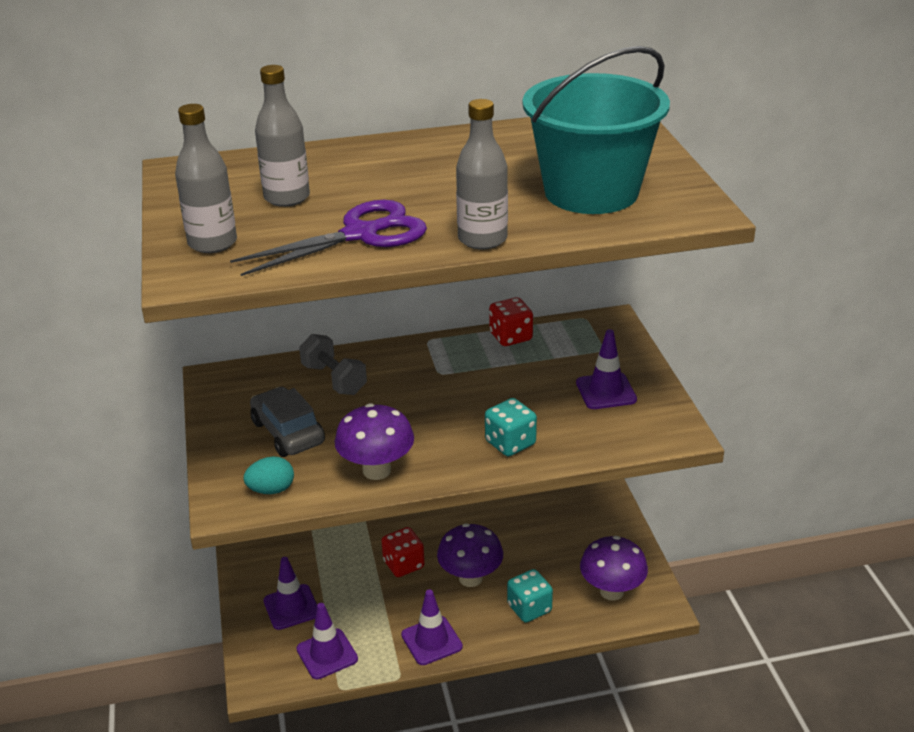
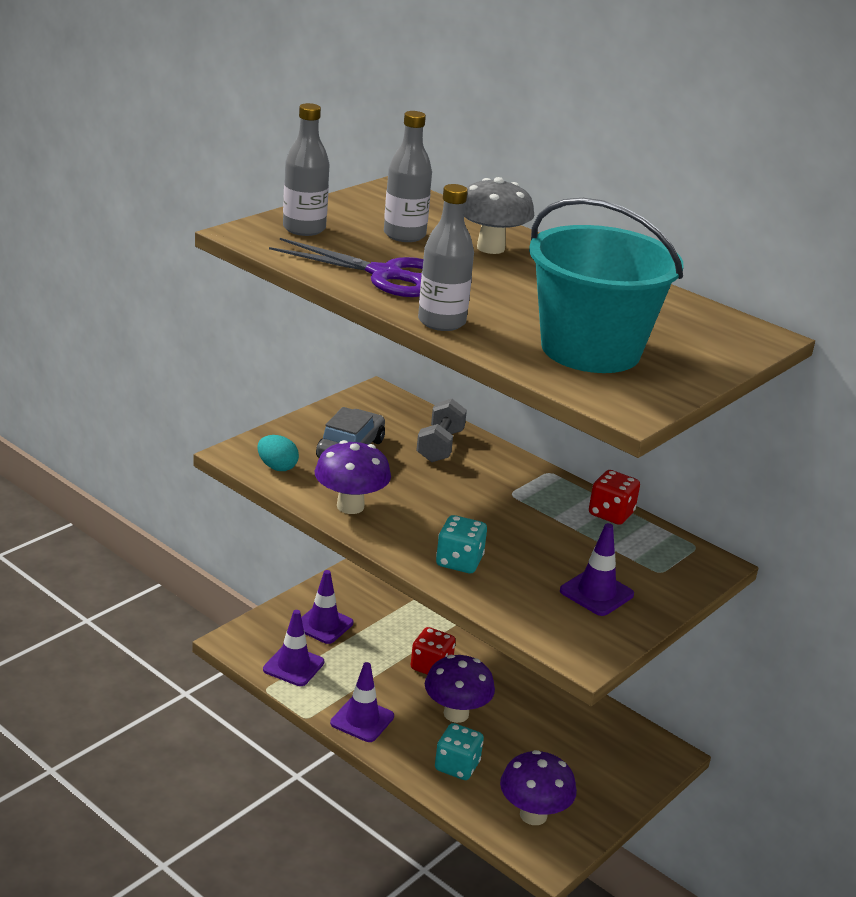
camera: 50 degrees right, 5 degrees down
(359, 167) = (490, 248): none -> grey mushroom

